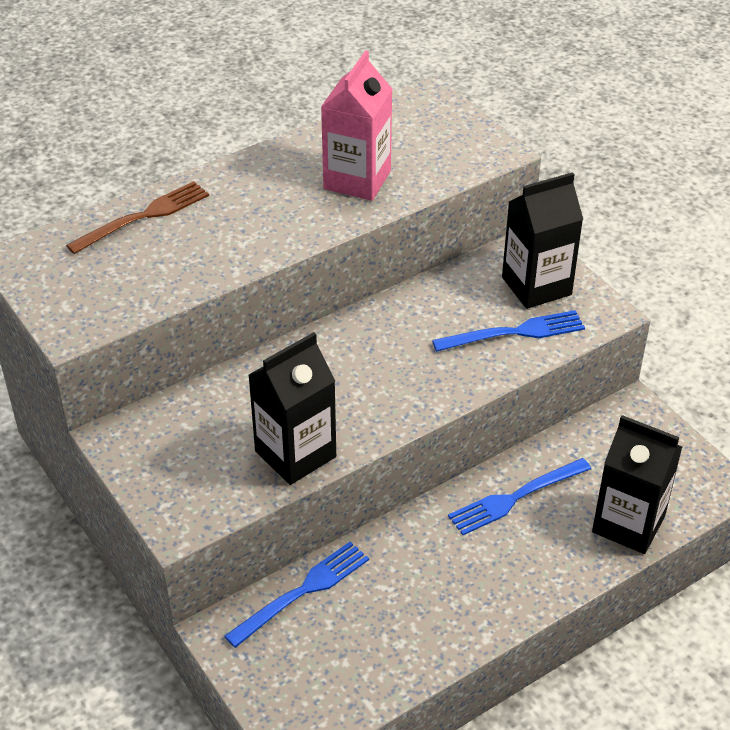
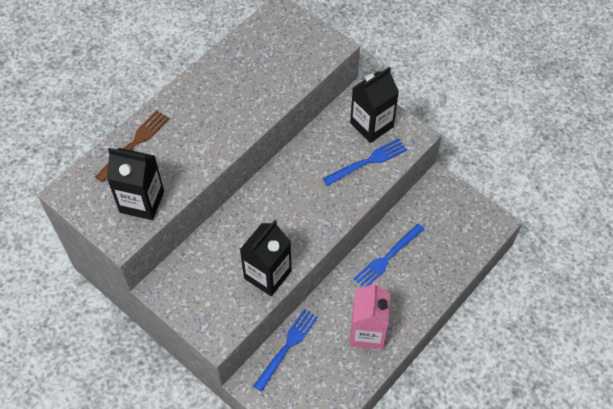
camera: 15 degrees left, 15 degrees up
(357, 180) = (255, 87): pink carton -> pink carton (367, 332)
(628, 524) = (452, 260): black carton -> black carton (142, 202)

